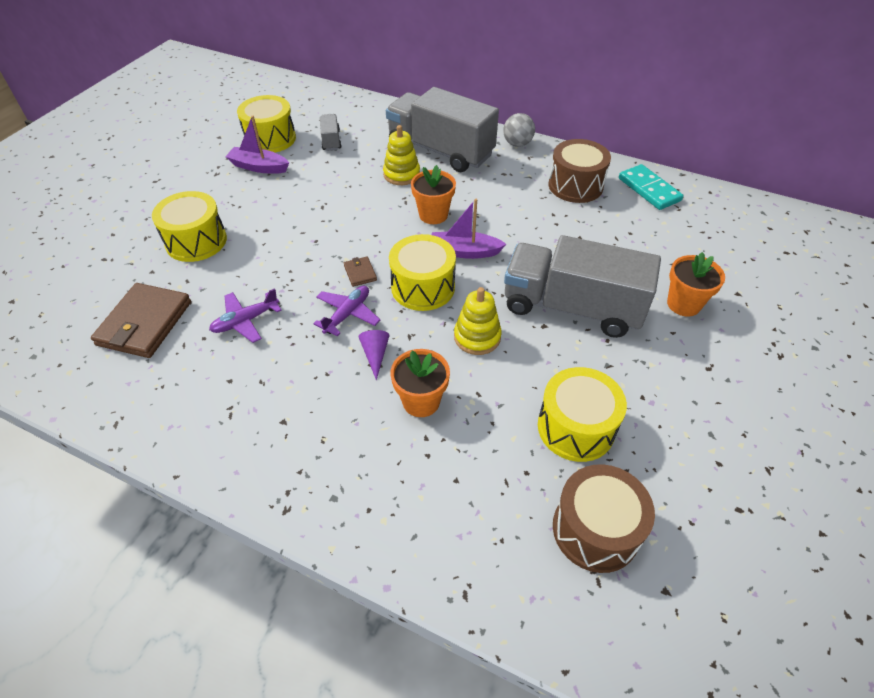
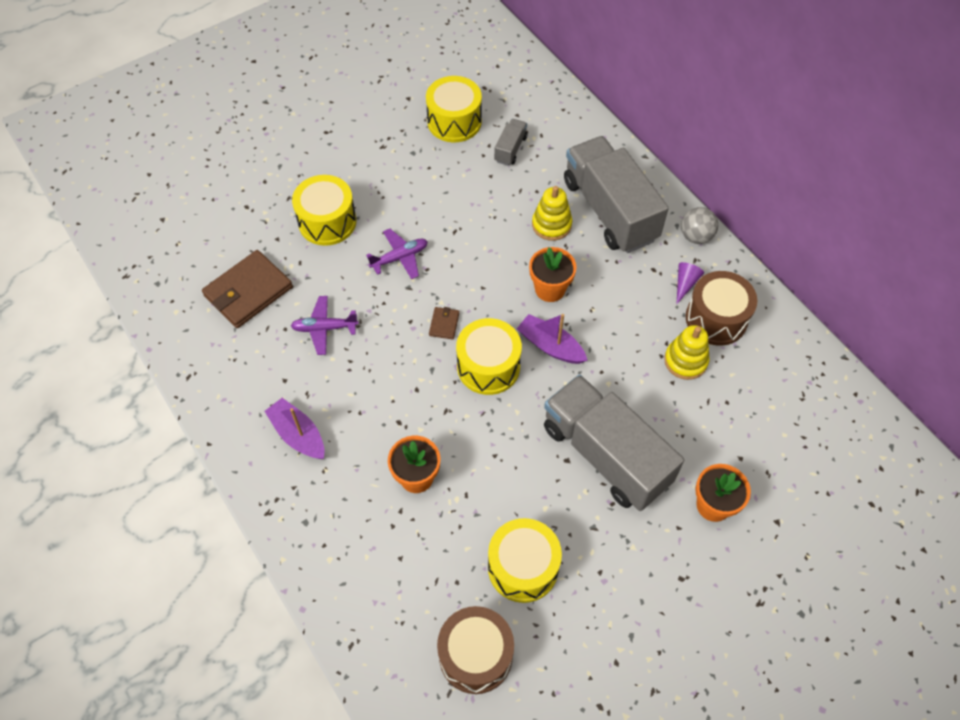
camera: 30 degrees right, 10 degrees up
(259, 167) = (424, 155): purple boat -> purple boat (298, 435)
(347, 314) = (408, 363): purple plane -> purple plane (400, 258)
(375, 355) = (407, 414): purple cone -> purple cone (685, 283)
(477, 337) = (501, 441): yellow stacking toy -> yellow stacking toy (685, 361)
(649, 189) = (790, 360): turquoise domino -> none

